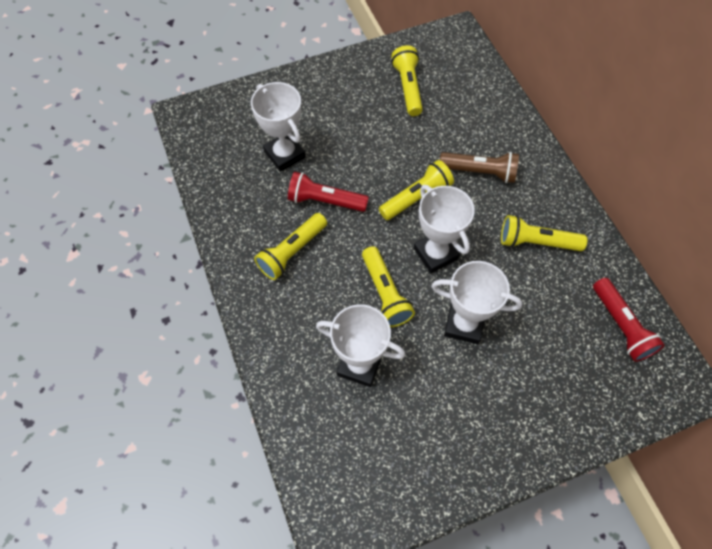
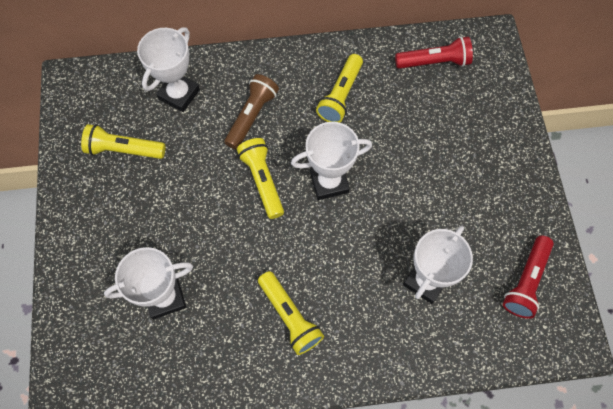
camera: 75 degrees left, 5 degrees up
(325, 201) = (239, 269): red flashlight -> red flashlight (526, 281)
(385, 293) = (358, 238): yellow flashlight -> none
(464, 324) = (406, 180): white trophy -> white trophy (179, 94)

